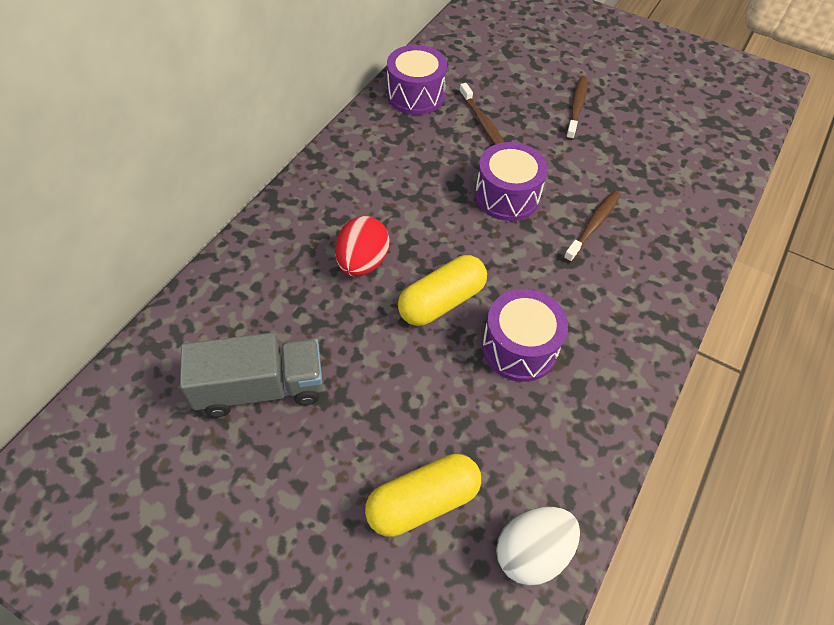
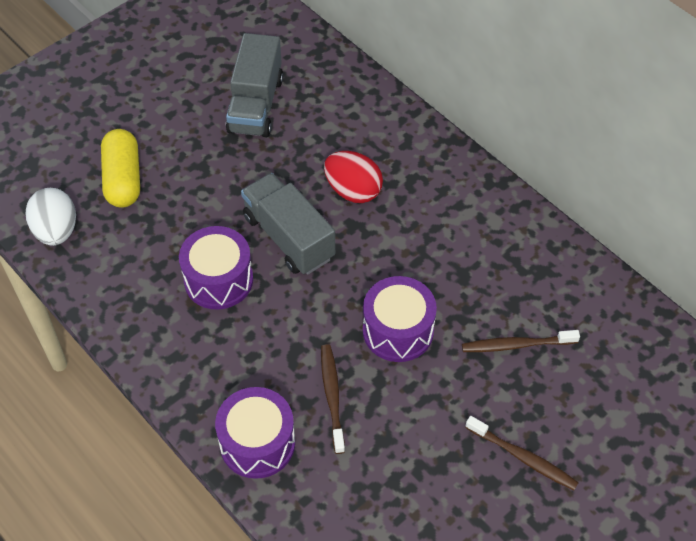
camera: 110 degrees right, 0 degrees up
(415, 95) = (580, 292): purple drum -> purple drum (257, 443)
(441, 301) = (288, 237): yellow capsule -> grey truck
(593, 225) = (332, 396): brown toothbrush -> brown toothbrush turned 150 degrees counterclockwise

